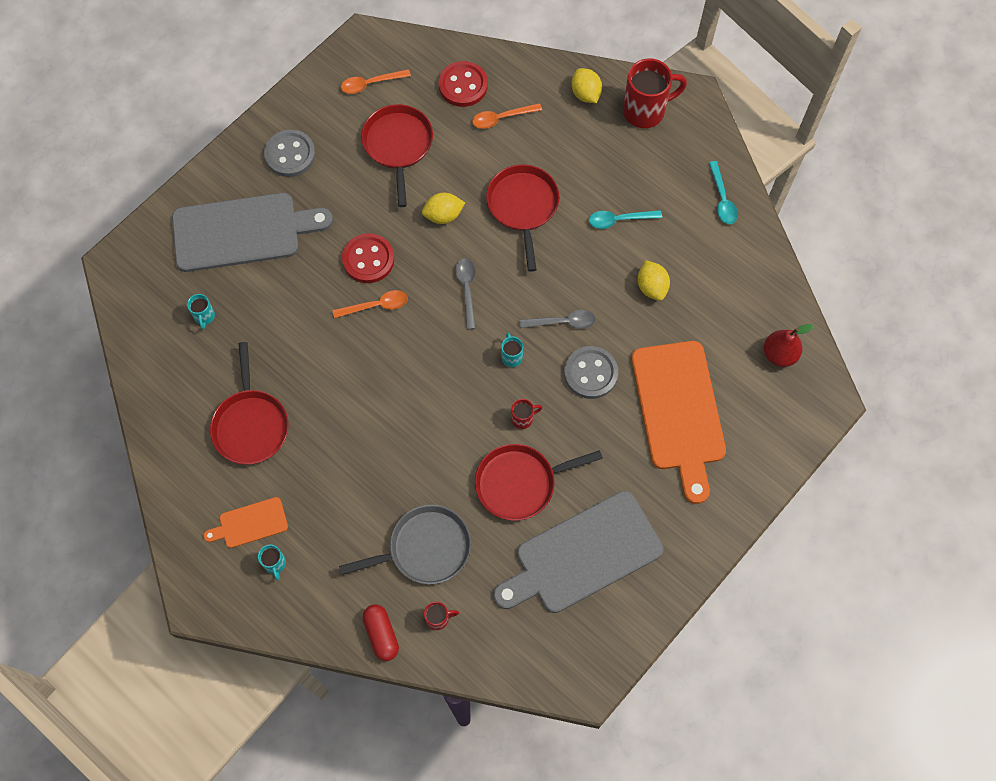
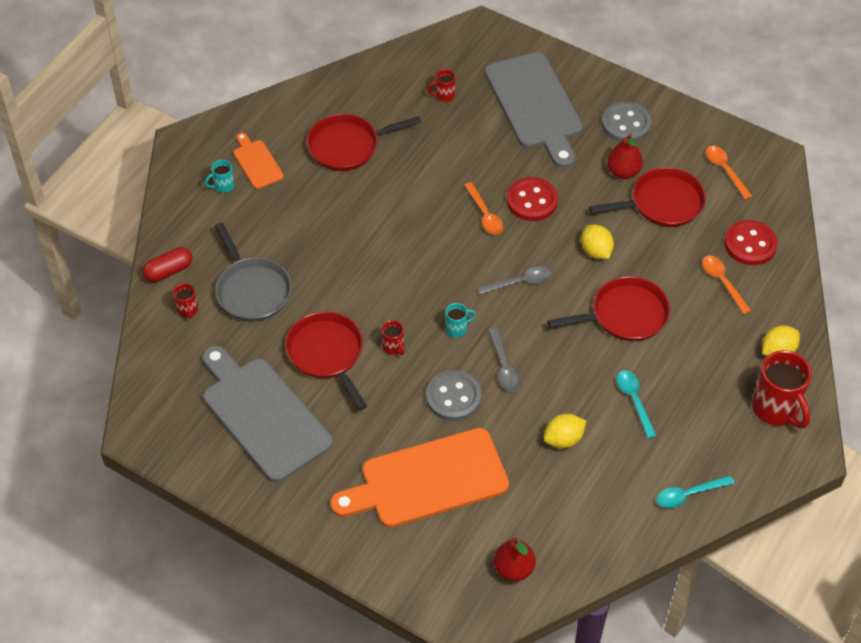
camera: 80 degrees right, 15 degrees down
(204, 316) = (444, 95): turquoise mug -> red mug
(351, 170) = (623, 172): none -> red pear

